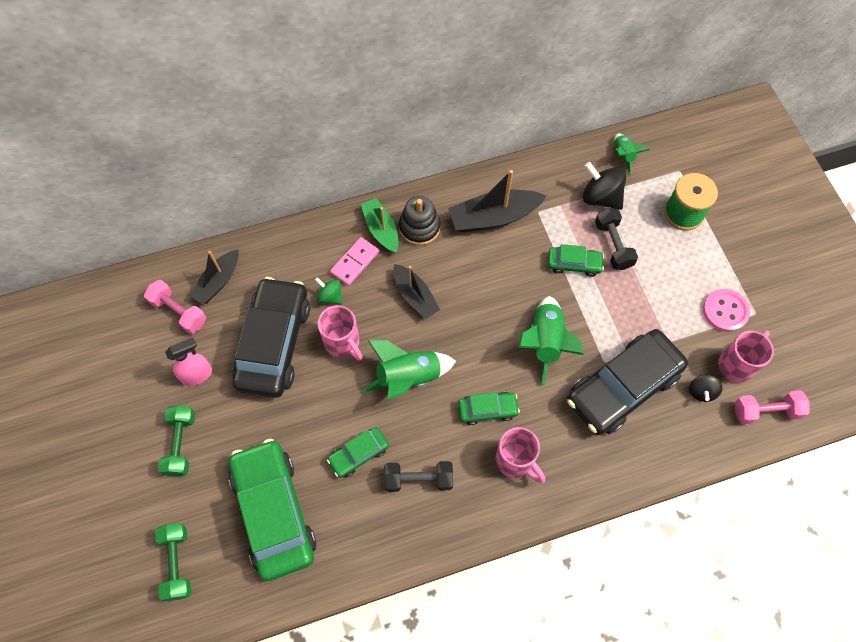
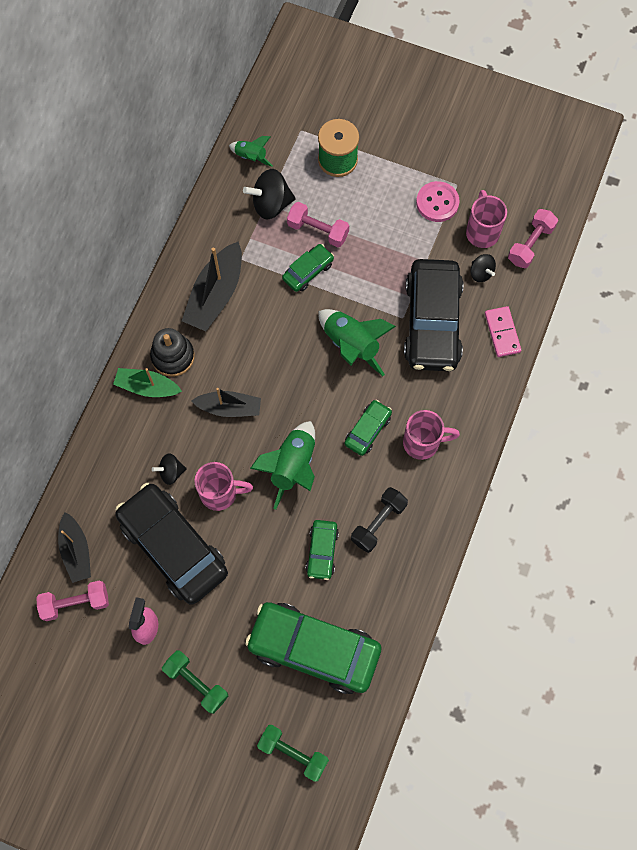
camera: 50 degrees left, 5 degrees up
(330, 296) = (171, 472): green spinning top -> black spinning top
(355, 262) = (158, 430): pink domino -> pink domino (502, 332)
(613, 245) = (318, 230): black dumbbell -> pink dumbbell

